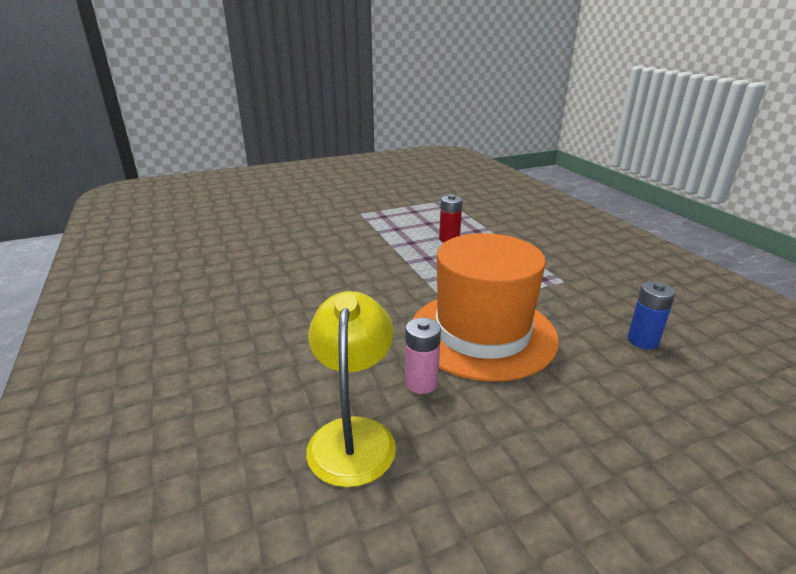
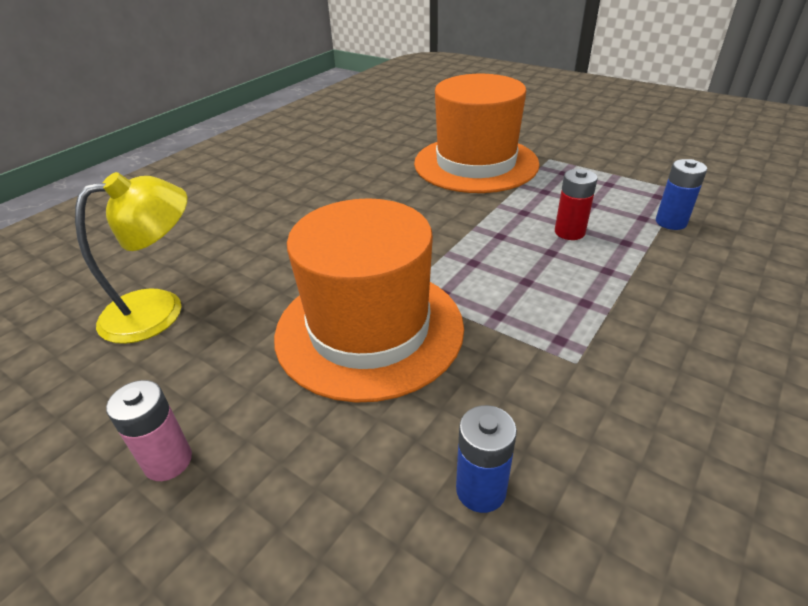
camera: 60 degrees right, 10 degrees up
(328, 233) = (476, 163): none -> orange hat
(421, 383) = (250, 319): pink battery -> pink battery (168, 461)
(471, 214) = (671, 222): none -> blue battery

